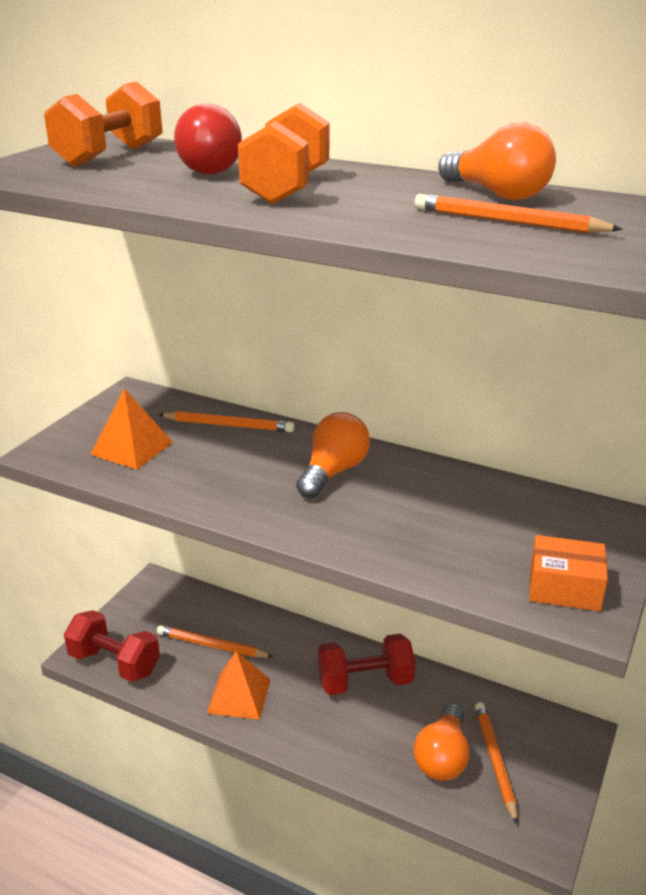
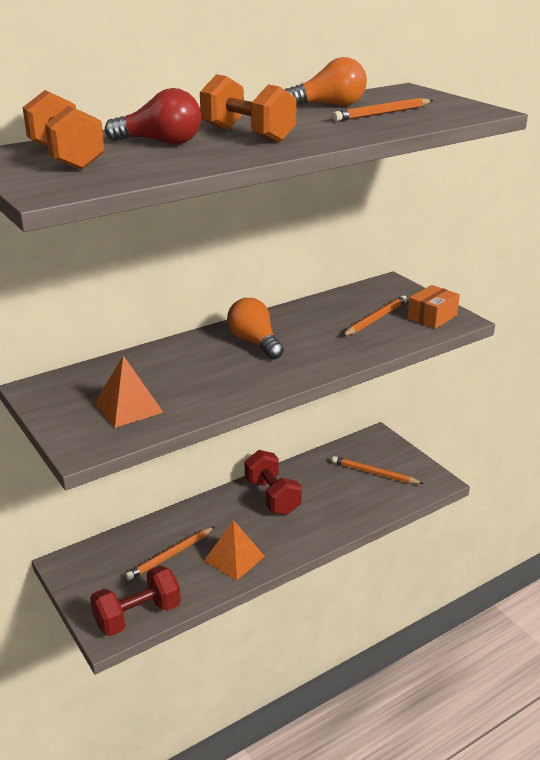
camera: 60 degrees left, 0 degrees up
(229, 425) = (146, 361): orange pencil -> orange pencil (375, 319)
(365, 682) = (272, 496): red dumbbell -> red dumbbell turned 45 degrees counterclockwise
(442, 757) = (357, 491): orange light bulb -> none

